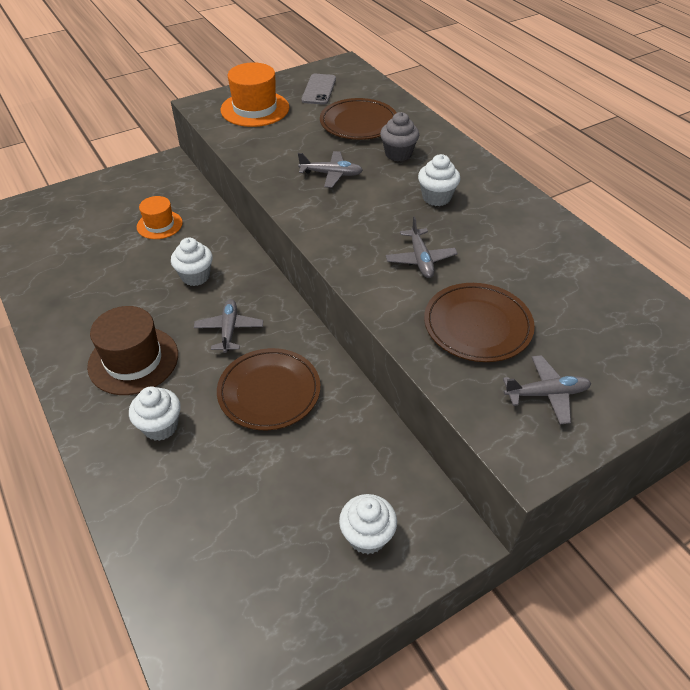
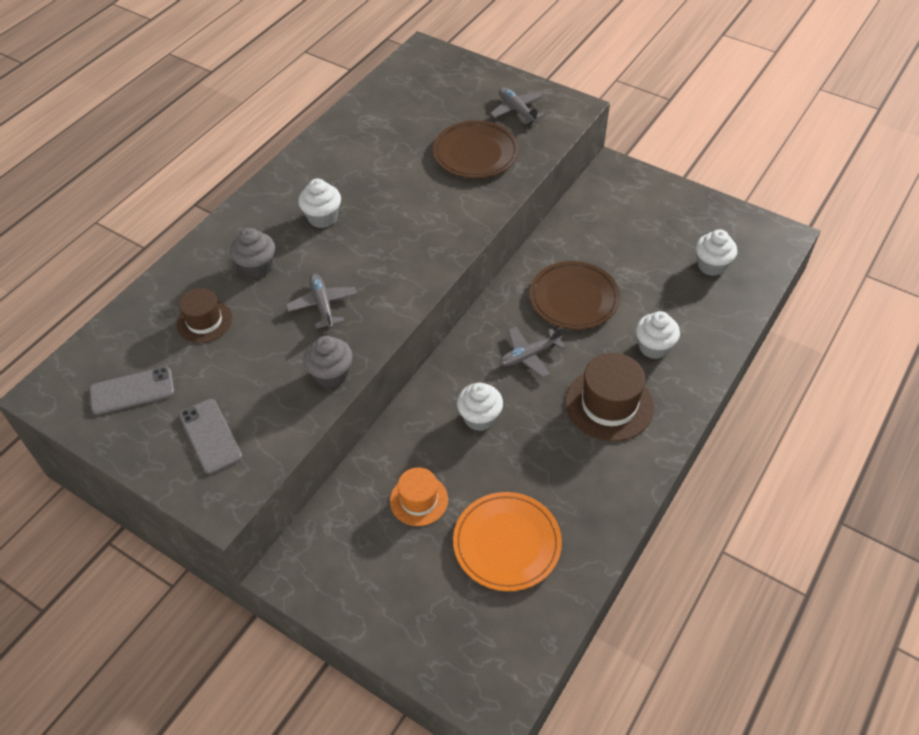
camera: 115 degrees left, 5 degrees up
(85, 253) = (507, 543): none -> orange plate
(255, 109) = (210, 436): orange hat -> grey phone
(258, 162) = (331, 375): none -> grey cupcake
(358, 123) = (204, 321): brown plate -> brown hat
(367, 536) = (644, 205): white cupcake -> white cupcake (711, 265)
(420, 259) = (419, 202): grey plane -> none

